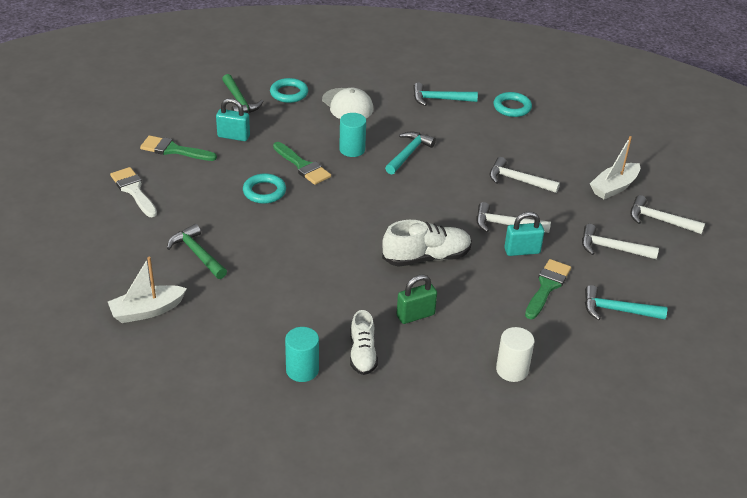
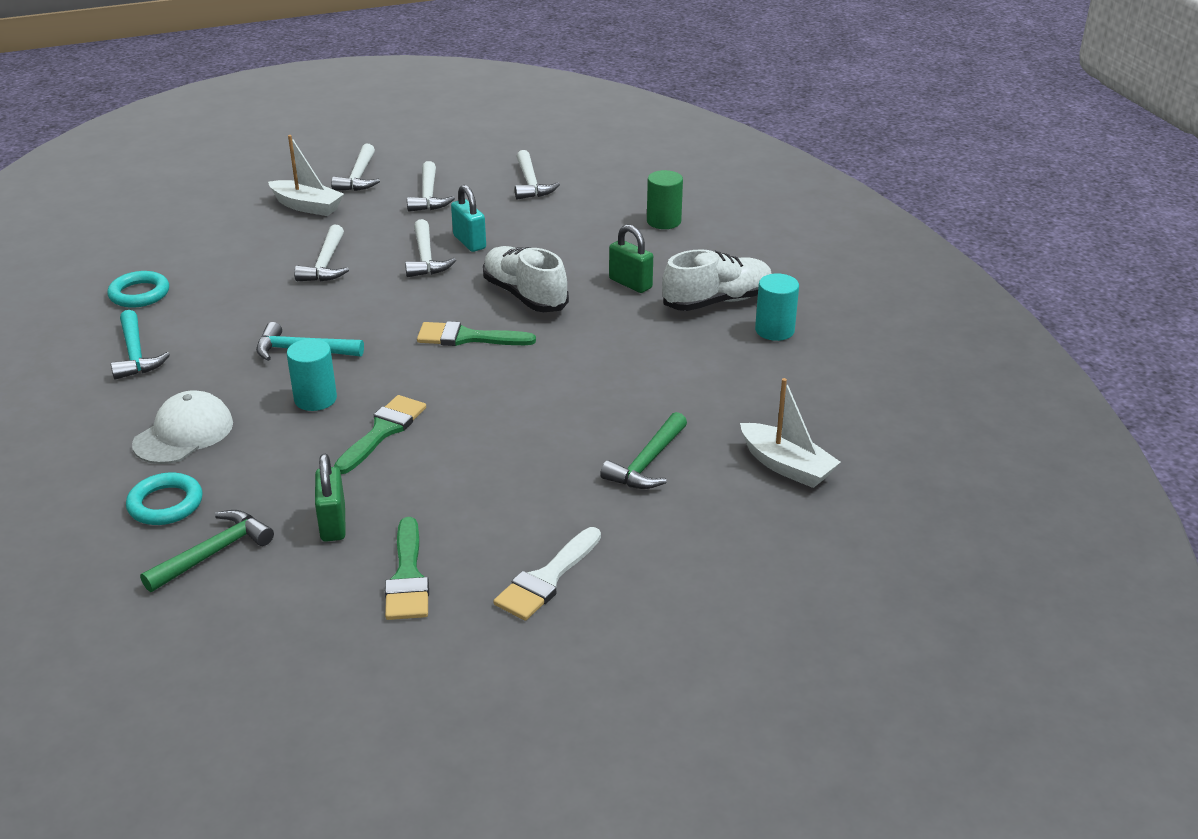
camera: 110 degrees left, 5 degrees down
(233, 136) = (333, 523): turquoise padlock -> green padlock
(264, 191) = (468, 448): turquoise ring -> none
(362, 354) = (717, 301): white shoe -> white shoe, size x1.51
(512, 370) = (664, 221): white cylinder -> green cylinder
(547, 286) = (521, 221): green brush -> green brush (467, 337)
(617, 310) = (531, 183): turquoise hammer -> white hammer

